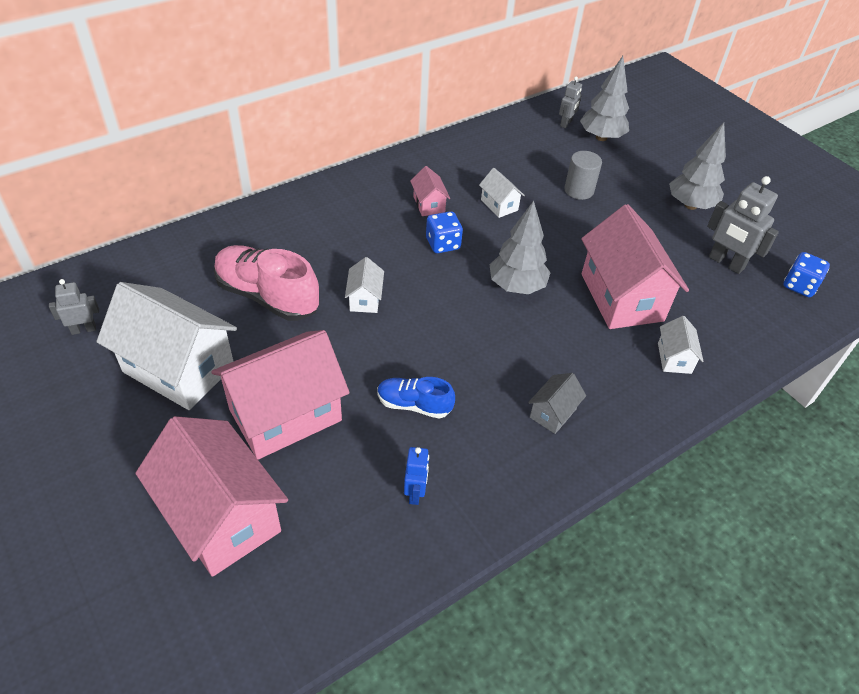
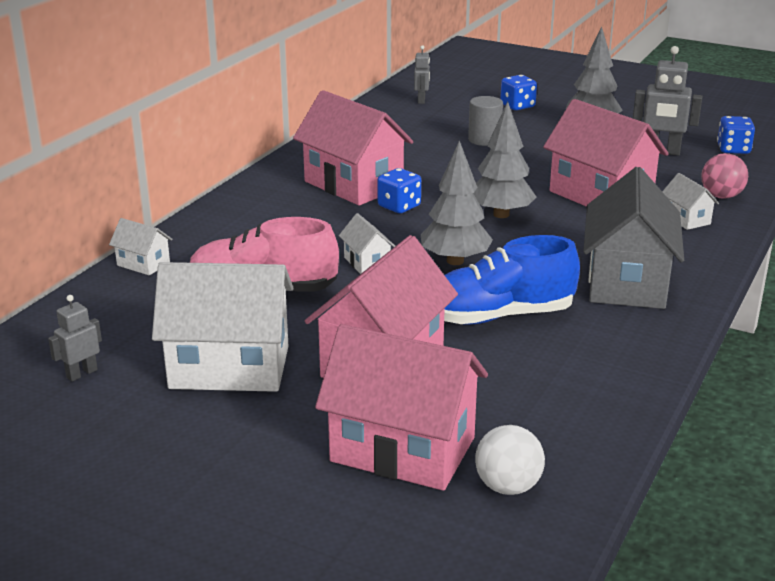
camera: 25 degrees left, 20 degrees down
(260, 598) = (508, 486): none -> white ball
(414, 405) = (499, 316): blue shoe -> blue shoe, size x1.76
(415, 492) = (567, 370): blue robot -> none
(429, 204) = (353, 184): pink house -> pink house, size x2.21
(499, 205) = (422, 167): white house -> white house (143, 264)
(553, 413) = (627, 282): grey house -> grey house, size x2.21
(601, 137) = (464, 102): grey tree -> grey tree (455, 261)
(643, 158) = (517, 106): none -> blue dice
(733, 342) = (721, 196): none -> pink ball

